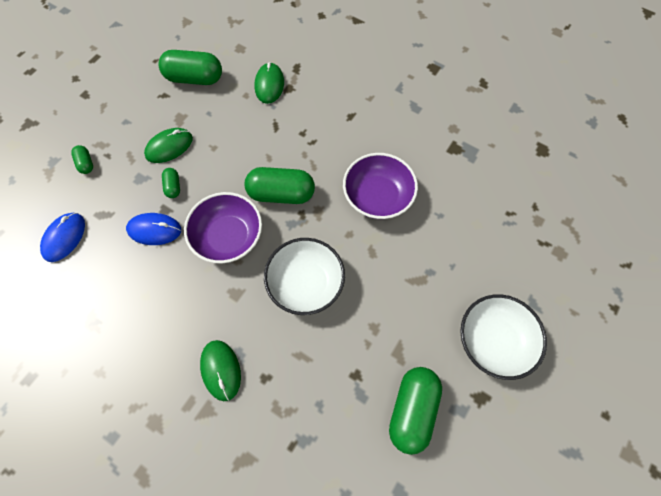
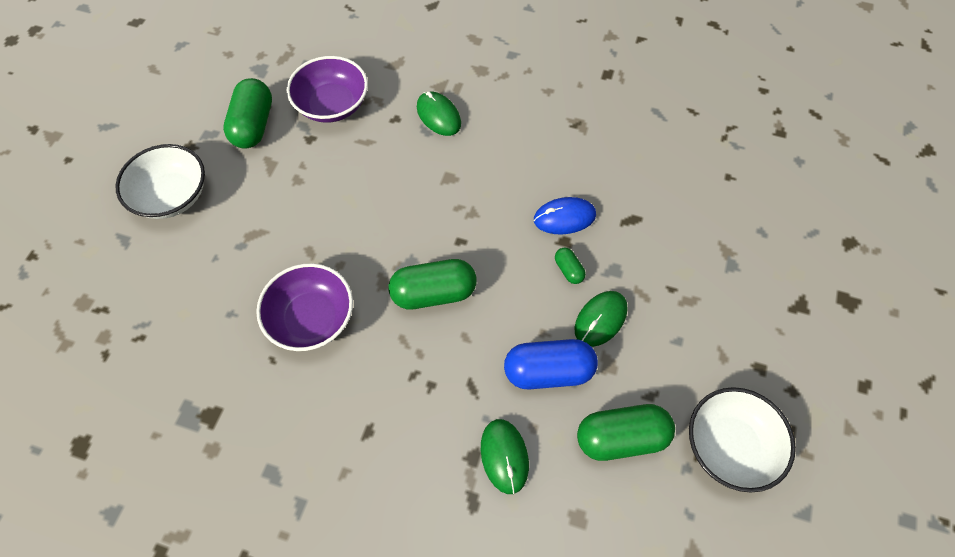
camera: 165 degrees right, 5 degrees down
(64, 237) = (657, 187): blue mouse -> none
(86, 163) = (690, 272): green capsule -> none
(221, 123) = (548, 371): none -> blue capsule
(228, 237) = (478, 230): purple bowl -> purple bowl (332, 105)
(305, 283) = (378, 204): white bowl -> white bowl (730, 446)

